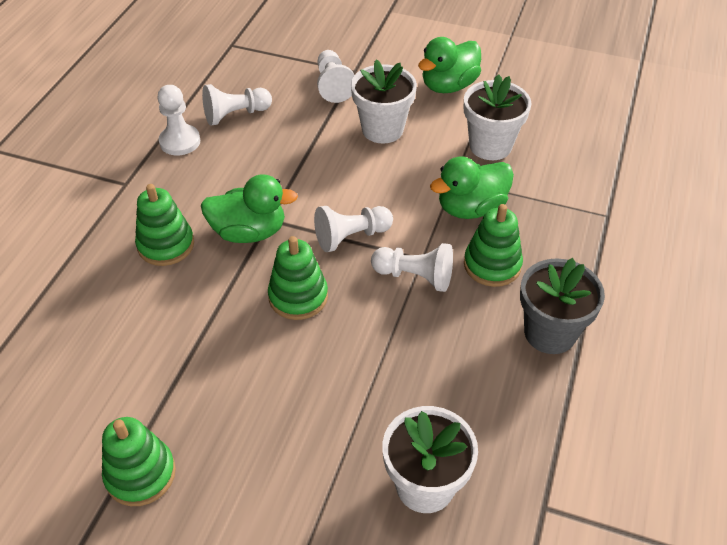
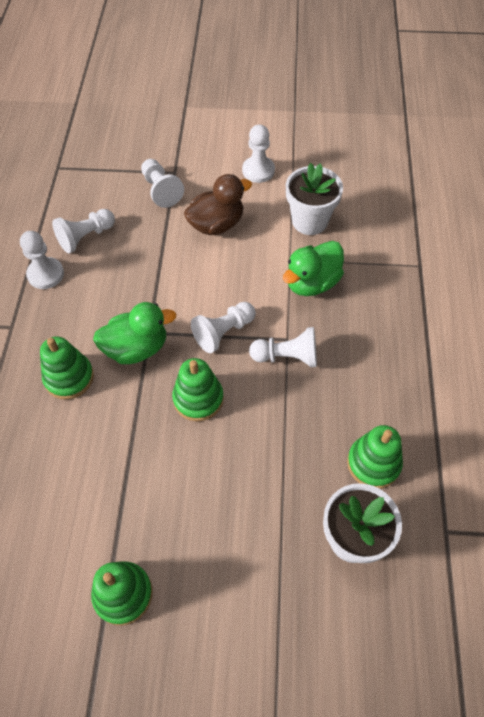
camera: 15 degrees left, 10 degrees up
(382, 129) = (216, 224): white flower pot -> brown duck
(448, 86) = (258, 170): green duck -> white pawn
(492, 265) = (344, 331): green stacking toy -> green stacking toy (373, 463)
(550, 332) = (406, 381): grey flower pot -> none

